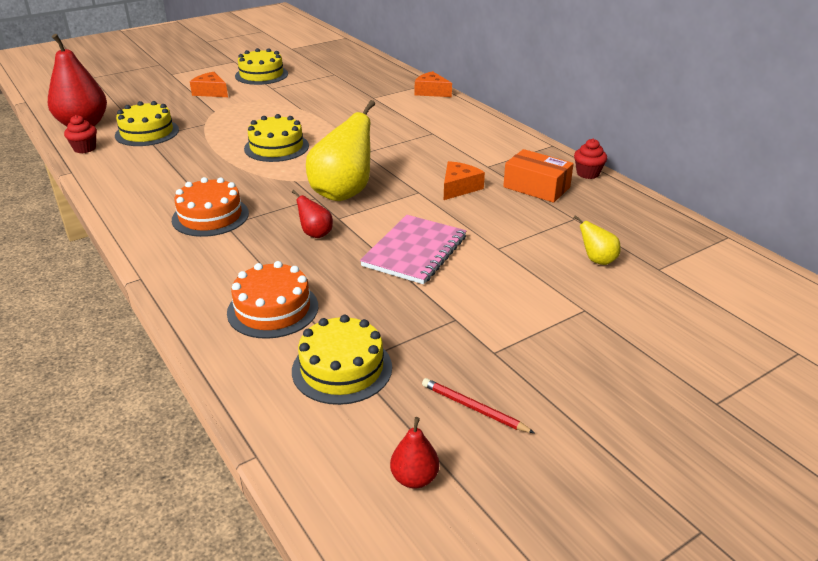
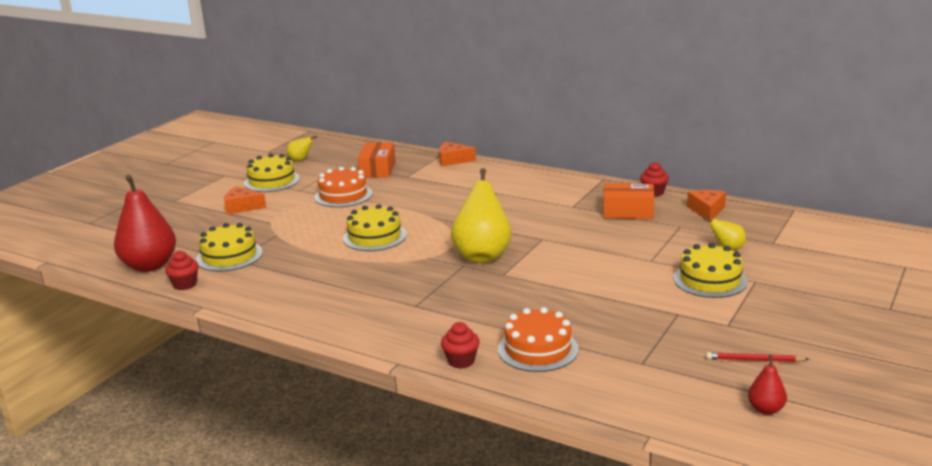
camera: 25 degrees left, 10 degrees down
(192, 296) = (461, 361): none -> red cupcake
(210, 216) = (392, 303): orange cake -> orange cake (343, 195)
(306, 62) = (300, 160): none -> yellow pear
(315, 234) = (500, 290): red pear -> none
(342, 368) = (639, 368): yellow cake -> yellow cake (710, 280)
(357, 85) = (378, 169): none -> orange box
(415, 251) = (593, 280): pink notebook -> none
(459, 188) = (570, 227): orange cheese -> orange cheese (706, 211)

